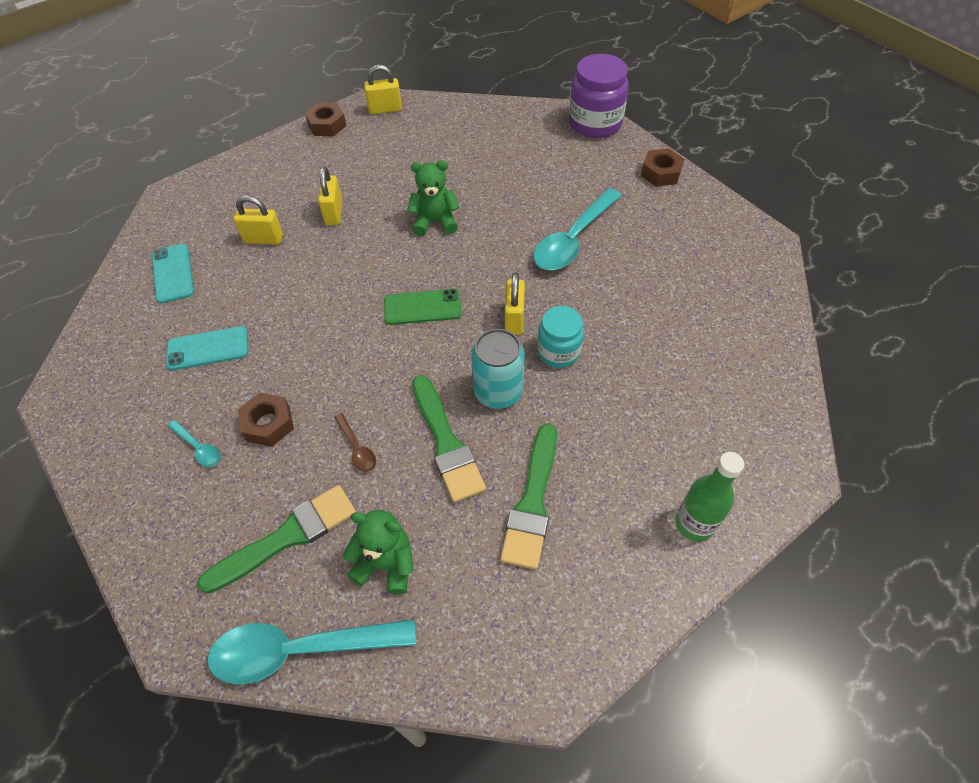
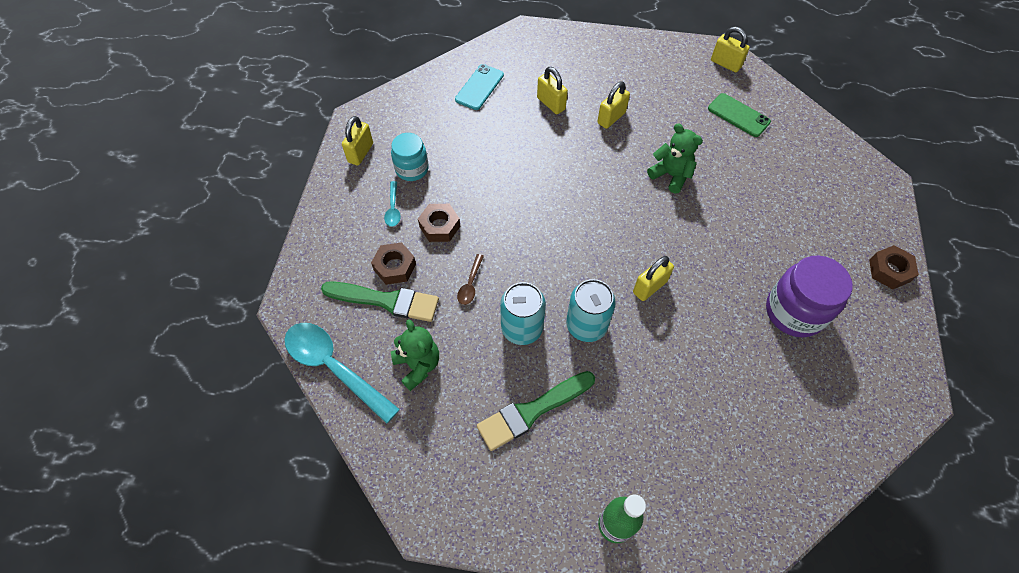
camera: 45 degrees right, 5 degrees up
(100, 425) = (361, 153): none -> yellow padlock
(208, 349) = (453, 152): turquoise phone -> none
(327, 125) = (672, 48): brown nut -> brown nut (394, 267)
(422, 307) = (599, 228): green phone -> green phone (738, 115)
(446, 443) = (522, 328): green brush -> turquoise can
(558, 351) = (654, 334): turquoise jar -> turquoise jar (412, 169)
(573, 239) = (756, 266): turquoise spoon -> none
(595, 123) = (880, 189): purple jar -> purple jar (794, 312)

